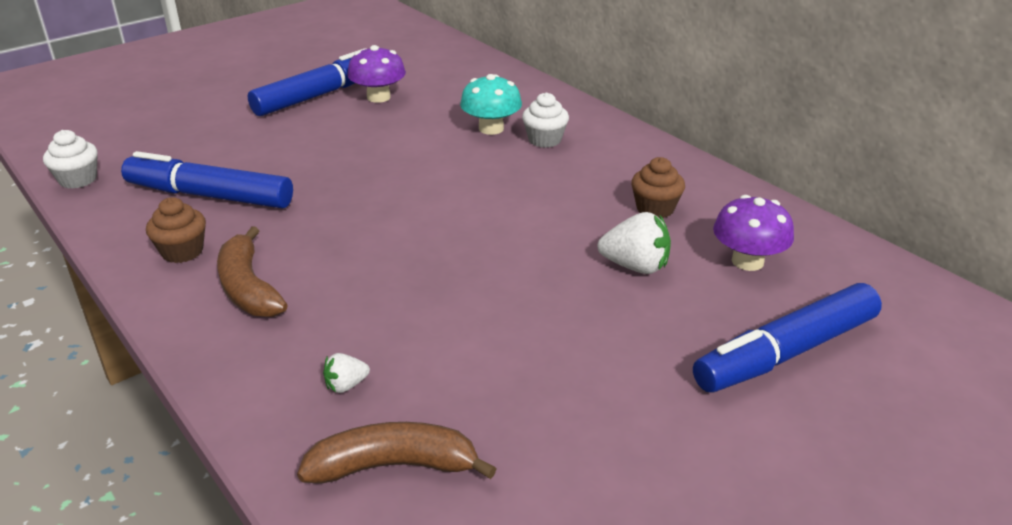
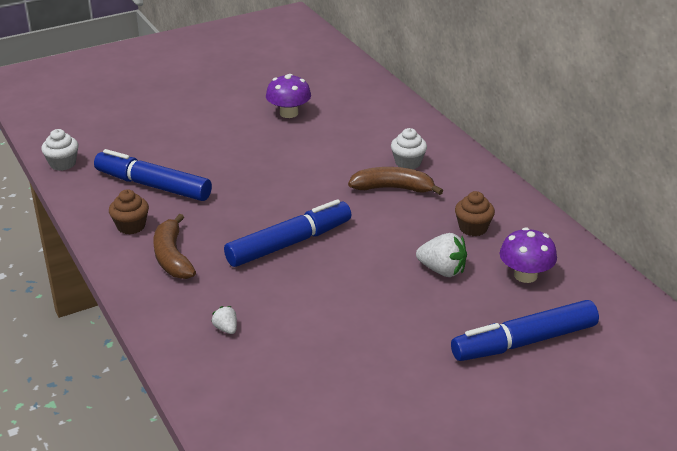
camera: 10 degrees right, 0 degrees up
(319, 95) = (243, 107): blue marker -> blue marker (289, 243)
(346, 385) = (226, 329): white strawberry -> white strawberry turned 75 degrees clockwise
(394, 466) = (246, 380): brown banana -> brown banana (393, 188)
(491, 128) = (369, 149): turquoise mushroom -> none

